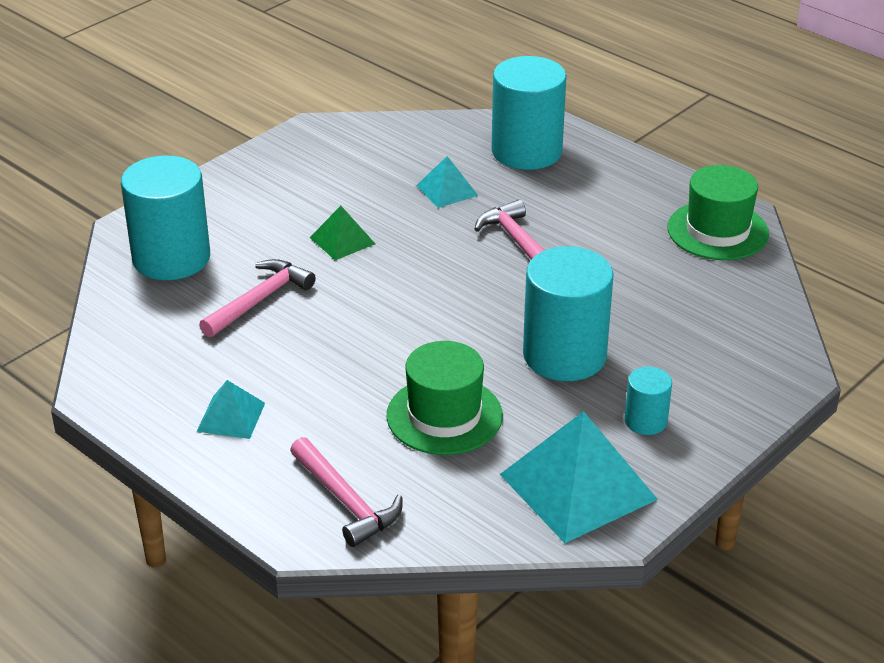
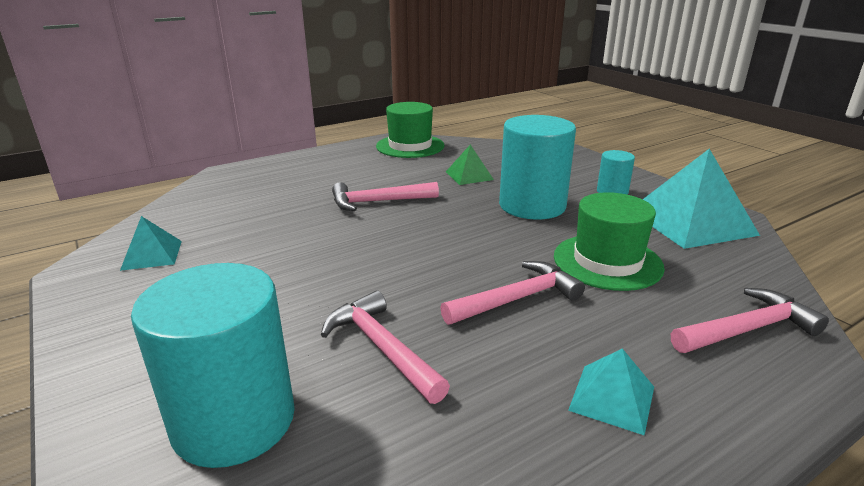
camera: 75 degrees left, 10 degrees down
(342, 240) = (307, 279): green pyramid -> green pyramid (469, 175)
(351, 360) = (517, 299): none -> pink hammer
(447, 190) = (274, 219): turquoise pyramid -> turquoise pyramid (152, 255)
(526, 151) = (254, 183): turquoise cylinder -> none

